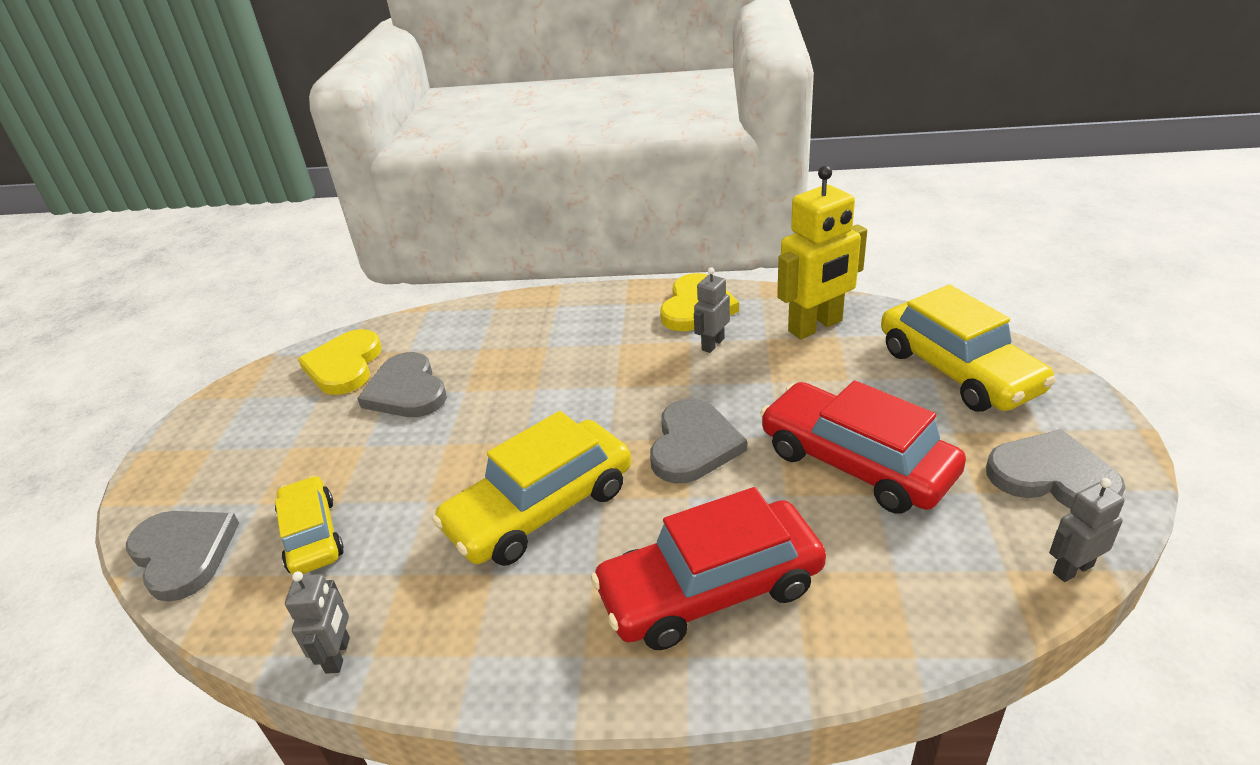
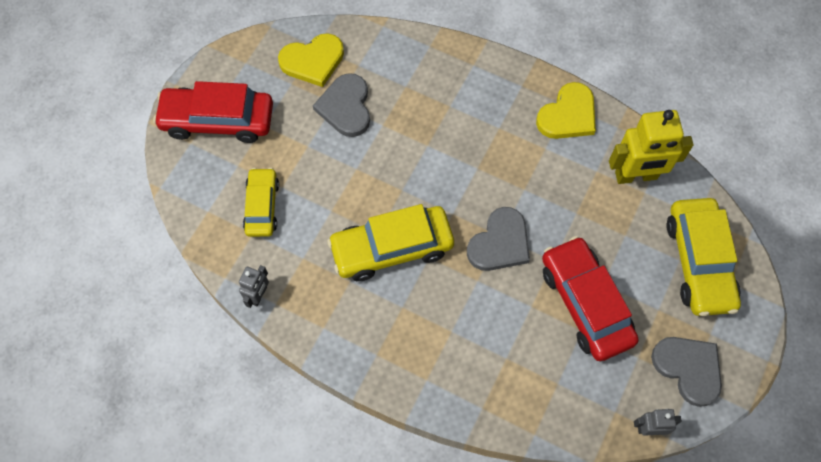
camera: 20 degrees right, 30 degrees up
(183, 554) = (191, 186): grey heart -> none
(344, 366) = (313, 61): yellow heart -> yellow heart turned 135 degrees counterclockwise
(710, 589) = (457, 347): red car -> red car (217, 120)
(712, 344) = (558, 159): grey robot -> none

